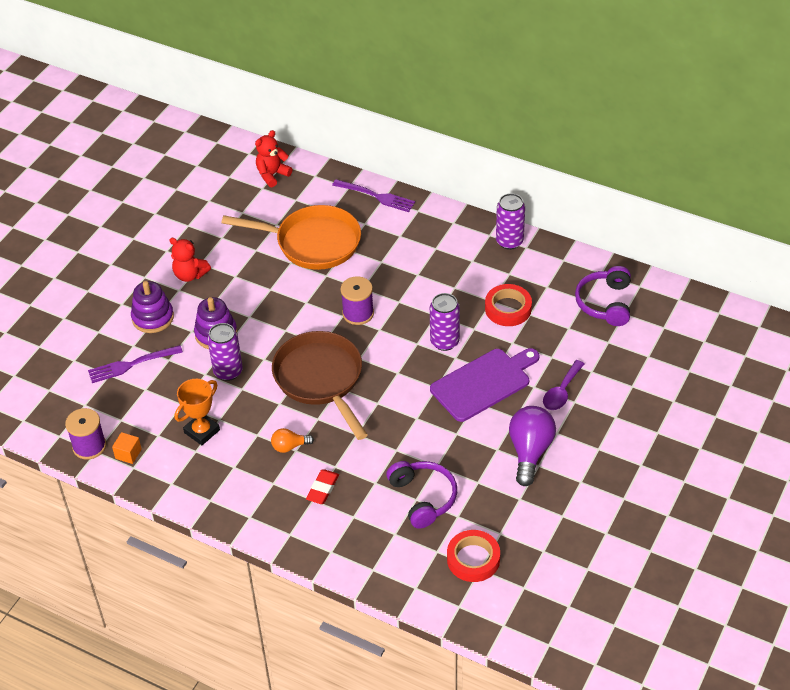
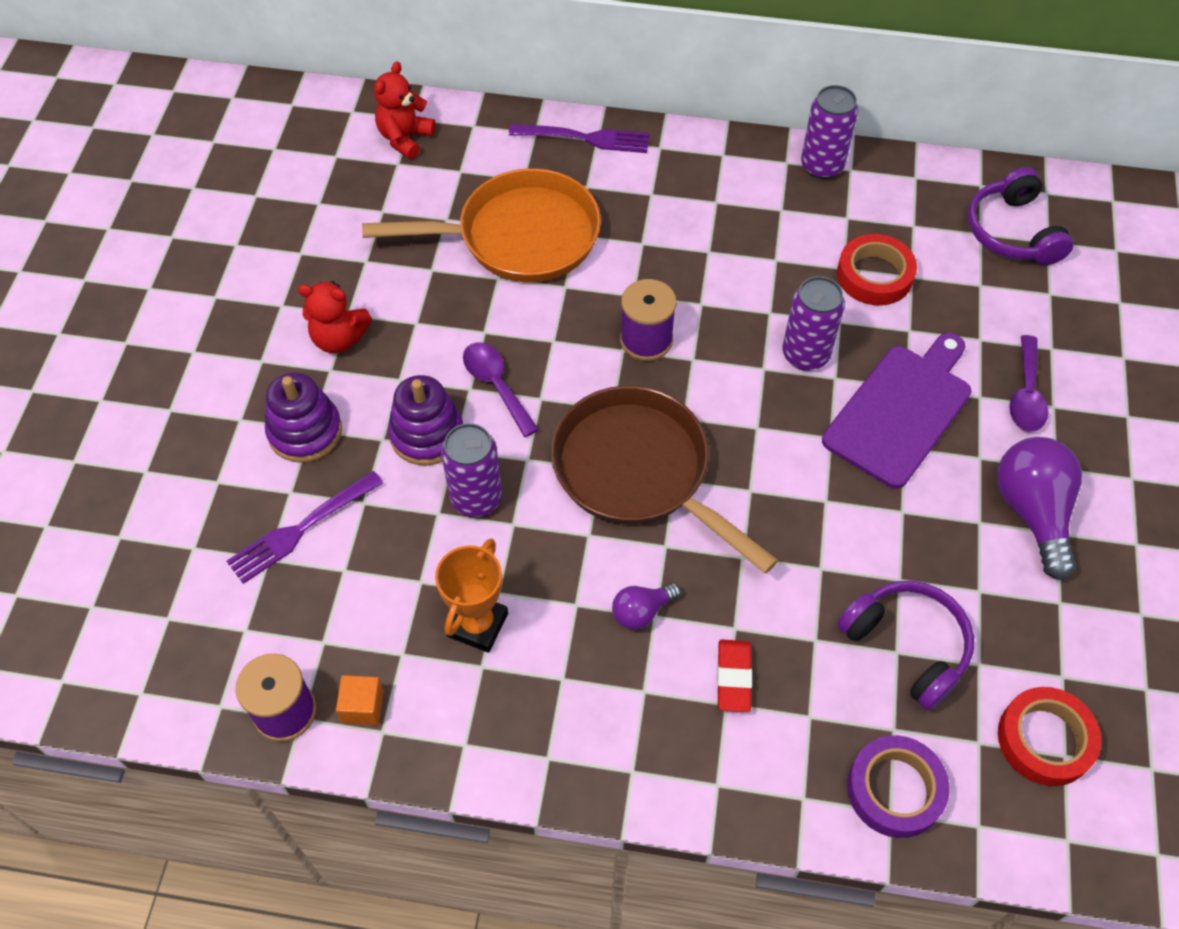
camera: 20 degrees left, 10 degrees up
(264, 318) = (496, 385): none -> purple spoon
(289, 446) = (641, 612): orange light bulb -> purple light bulb
(380, 560) = (895, 789): none -> purple tape

